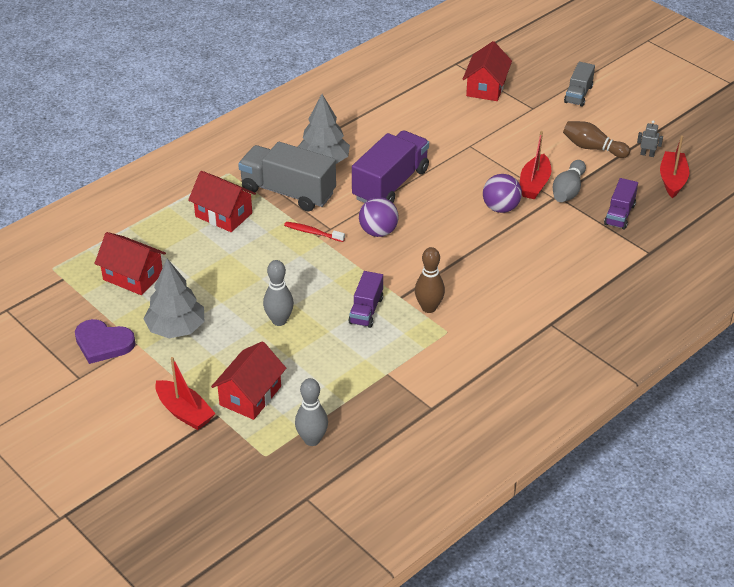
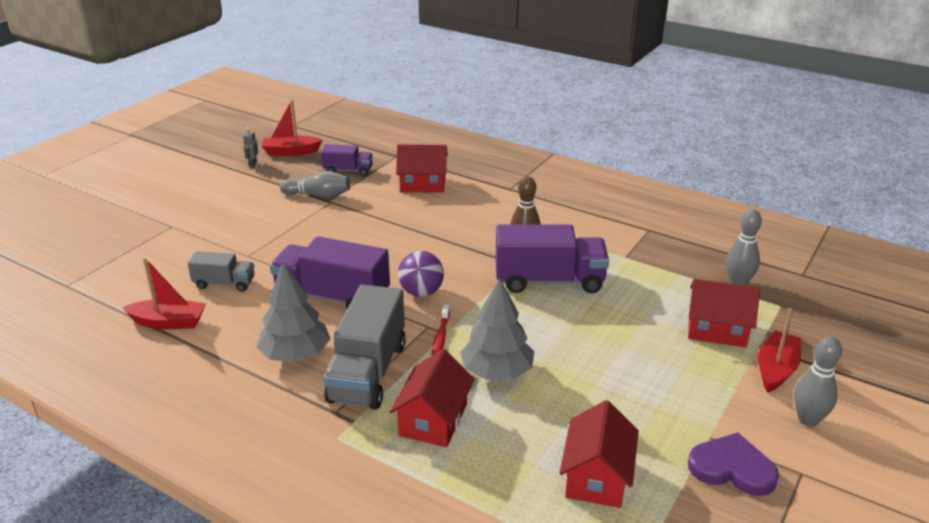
camera: 105 degrees left, 10 degrees down
(103, 343) = (732, 468): purple heart -> purple heart turned 75 degrees counterclockwise
(176, 328) = (662, 408): grey tree -> grey tree (497, 372)
(279, 320) = (599, 333): grey bowling pin -> grey bowling pin (808, 419)
(366, 310) = (549, 281): purple truck -> purple truck, size x1.83
(486, 87) = (127, 258): red house -> red house (423, 184)
(500, 208) = (356, 226): purple ball -> none
(534, 184) = (312, 213): red boat -> red boat (169, 322)
(578, 94) = (147, 203): grey truck -> grey truck (224, 283)
(592, 148) = (245, 189): brown bowling pin -> none

